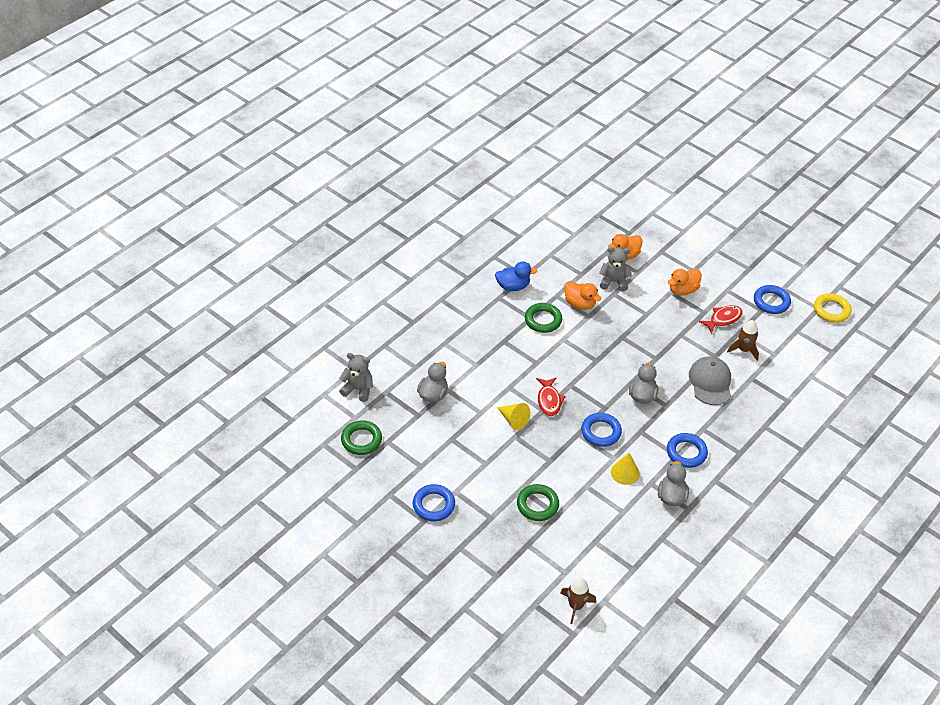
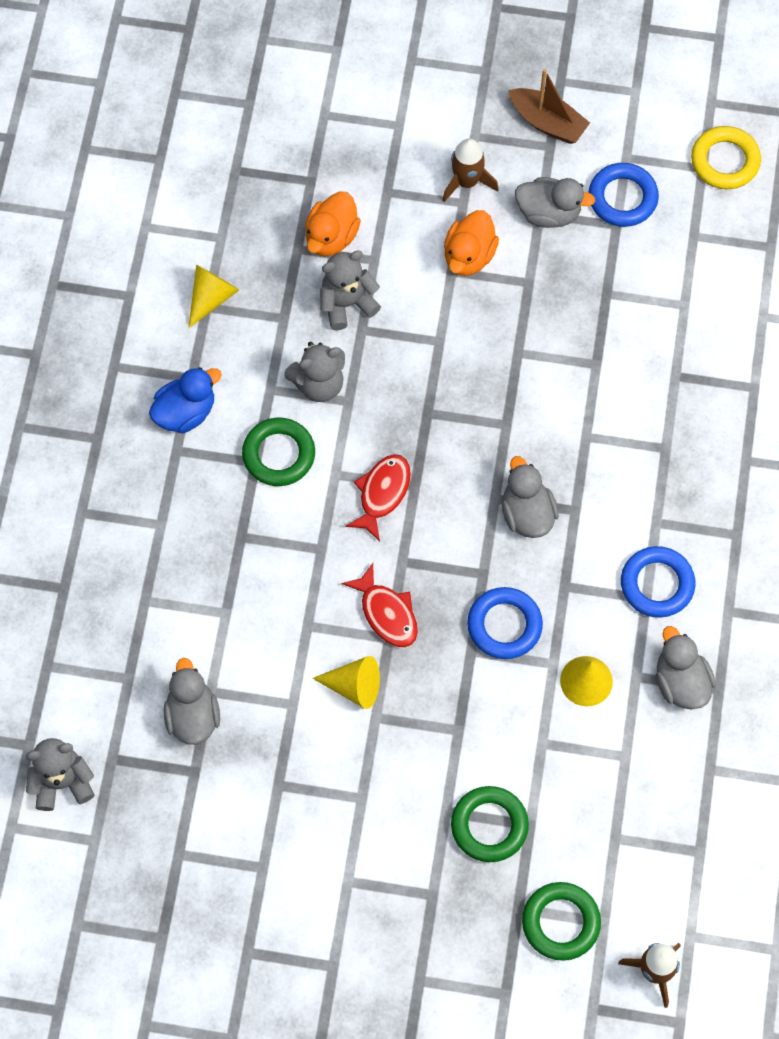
camera: 30 degrees left, 20 degrees up
(361, 440) = (134, 878): green ring -> green ring (560, 922)
(433, 505) = (329, 928): blue ring -> none
(554, 252) = (211, 297): none -> yellow cone
(580, 304) = (318, 384): orange duck -> grey teddy bear
(710, 382) = (617, 422): grey cap -> none
(723, 319) = (567, 279): red fish -> red fish (382, 493)
(731, 292) = (549, 213): none -> grey duck
(744, 350) = (633, 324): brown rocket -> brown rocket (466, 182)
(754, 260) = (547, 123): none -> brown boat

